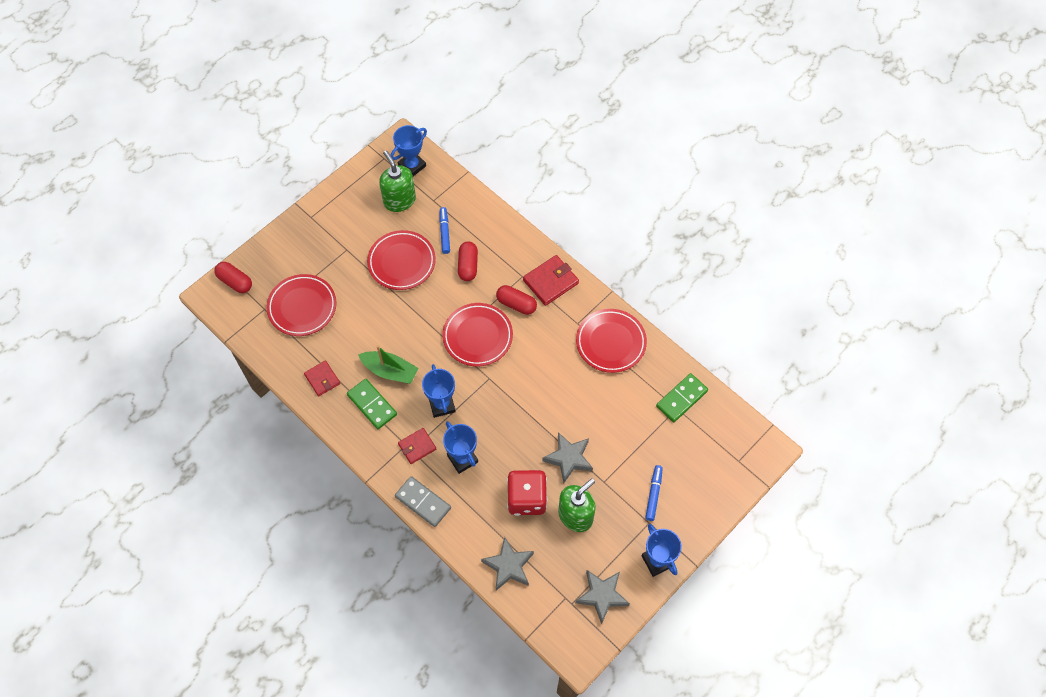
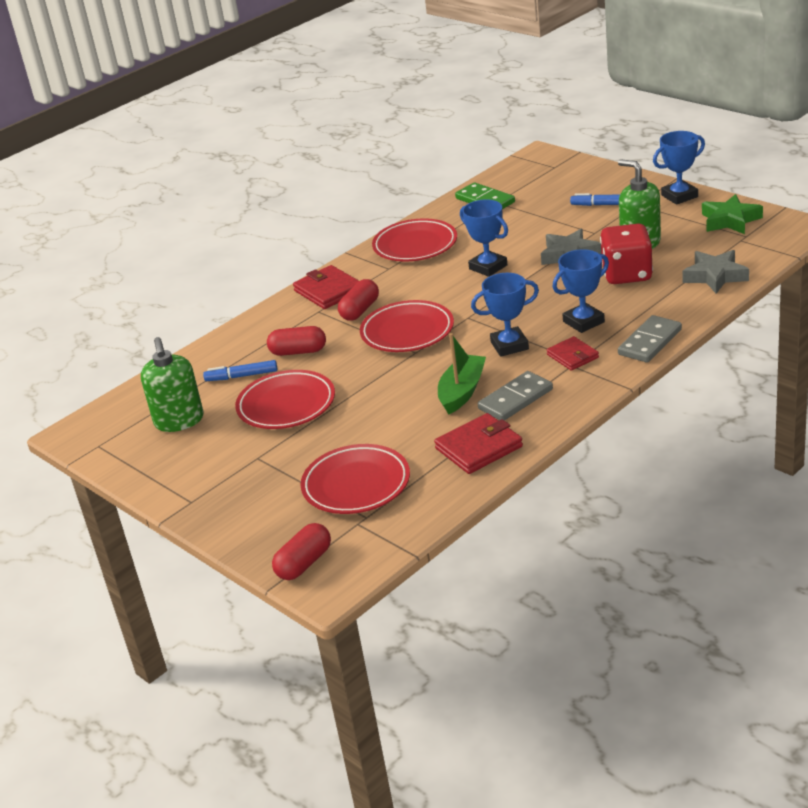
camera: 85 degrees left, 30 degrees down
(322, 379) = (479, 447): red wallet -> red wallet, size x1.54
(372, 405) = (515, 399): green domino -> grey domino
(399, 200) = (179, 421): green soap dispenser -> green soap dispenser turned 75 degrees counterclockwise
(412, 166) = (120, 418): blue trophy -> blue trophy (488, 267)
(602, 596) = (730, 220): grey star -> green star

